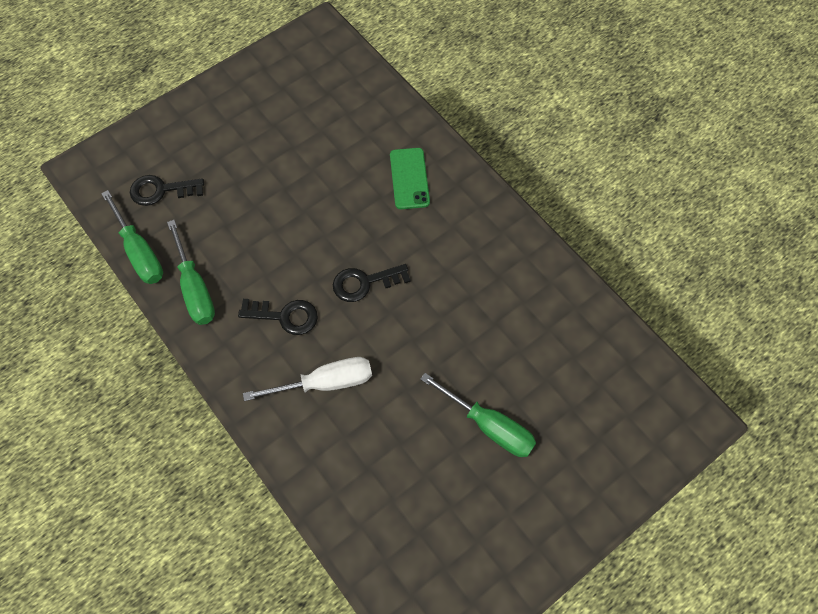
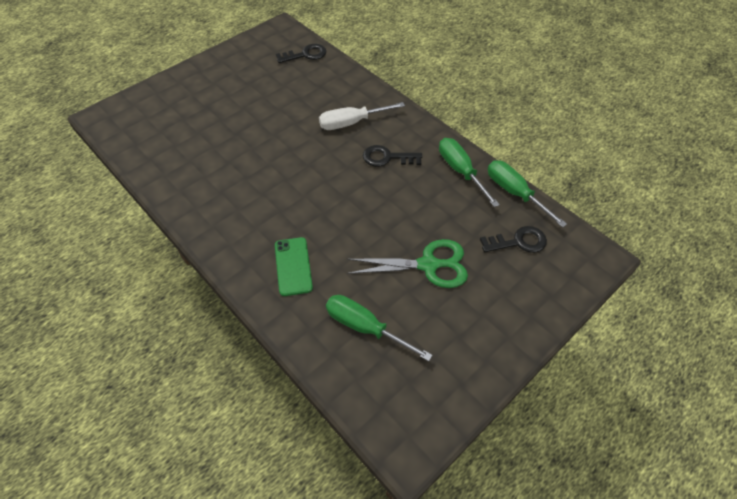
camera: 175 degrees right, 10 degrees down
(266, 171) = (428, 265): none -> green scissors
(365, 283) = (329, 182): black key -> black key (305, 55)
(488, 425) = (241, 107): green screwdriver -> green screwdriver (365, 327)

